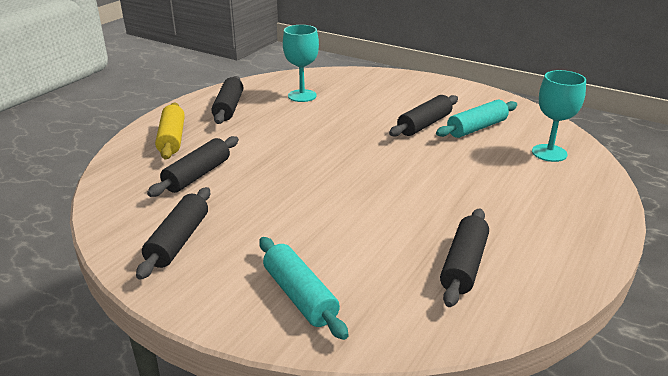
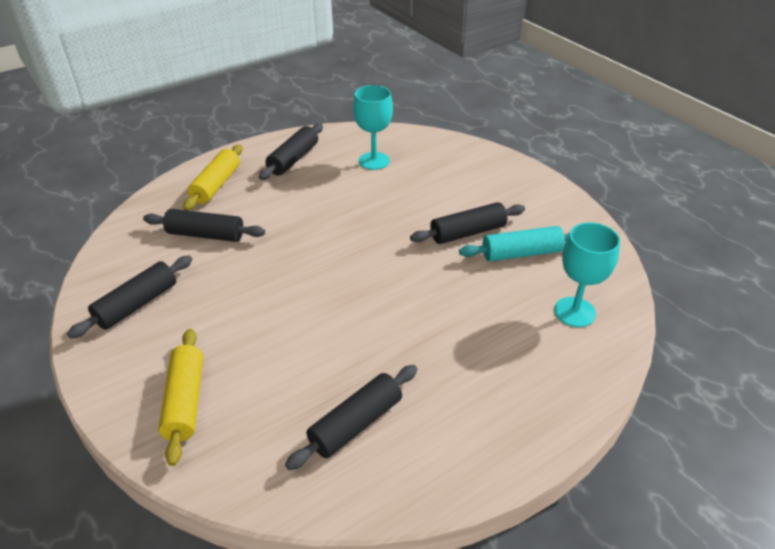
camera: 25 degrees right, 10 degrees up
(197, 175) = (206, 235): black rolling pin -> black rolling pin turned 45 degrees clockwise
(300, 296) = (185, 401): turquoise rolling pin -> yellow rolling pin

